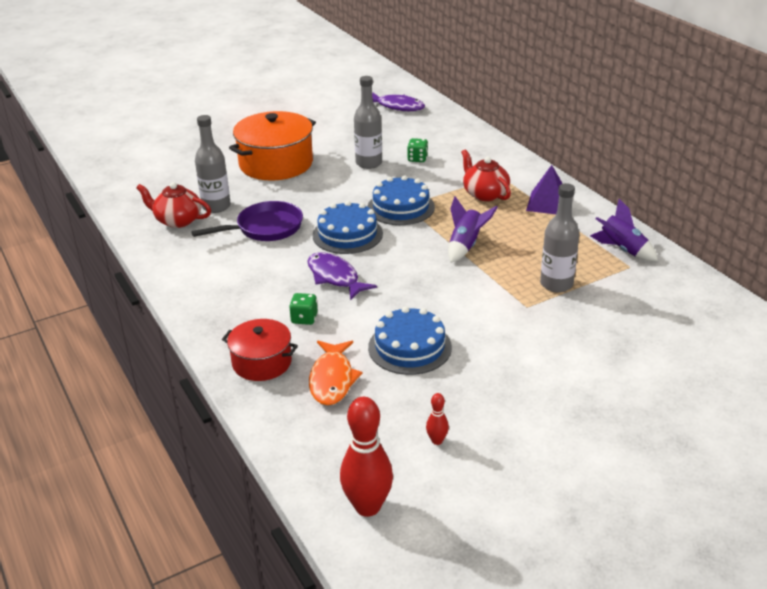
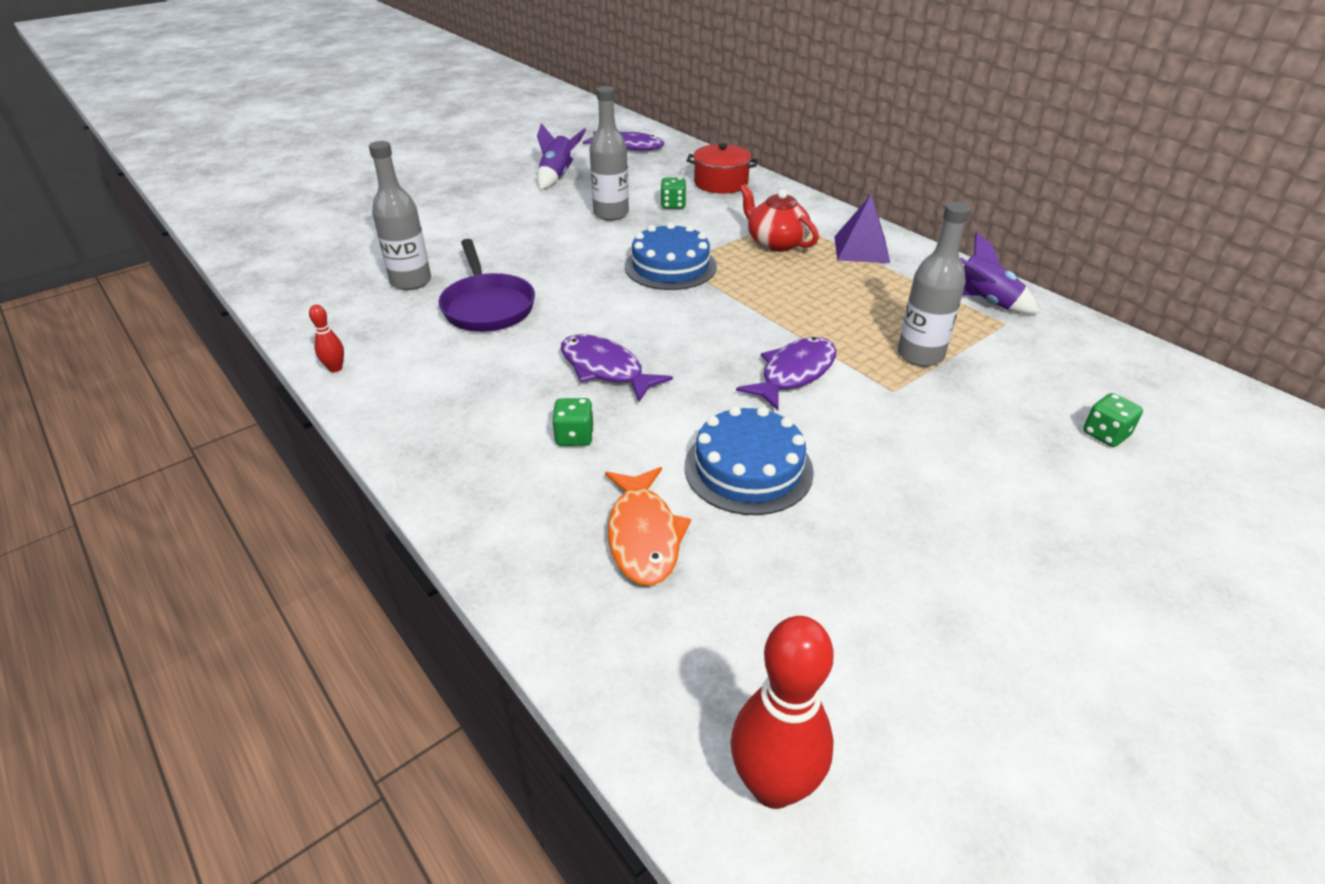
camera: 10 degrees left, 5 degrees up
(177, 220) = (356, 304): red teapot -> none
(262, 362) = (523, 516): red pot -> red pot (721, 183)
(265, 228) = (487, 306): purple pan -> purple pan turned 105 degrees clockwise
(276, 164) = (486, 221): orange pot -> none
(347, 234) = (607, 307): blue cake -> none
(437, 441) = (847, 631): red bowling pin -> red bowling pin (335, 368)
(462, 290) = (794, 373): none -> purple fish
(466, 246) = (776, 311): purple rocket -> purple rocket (557, 176)
(660, 347) = (1105, 434): none -> green dice

